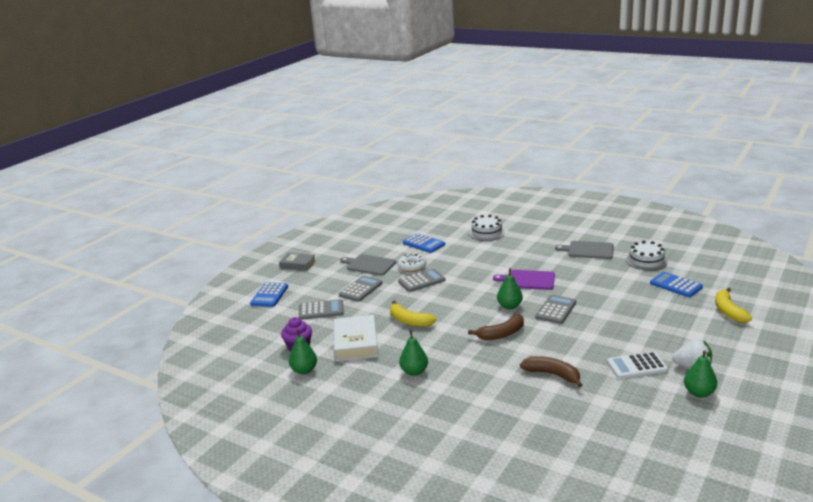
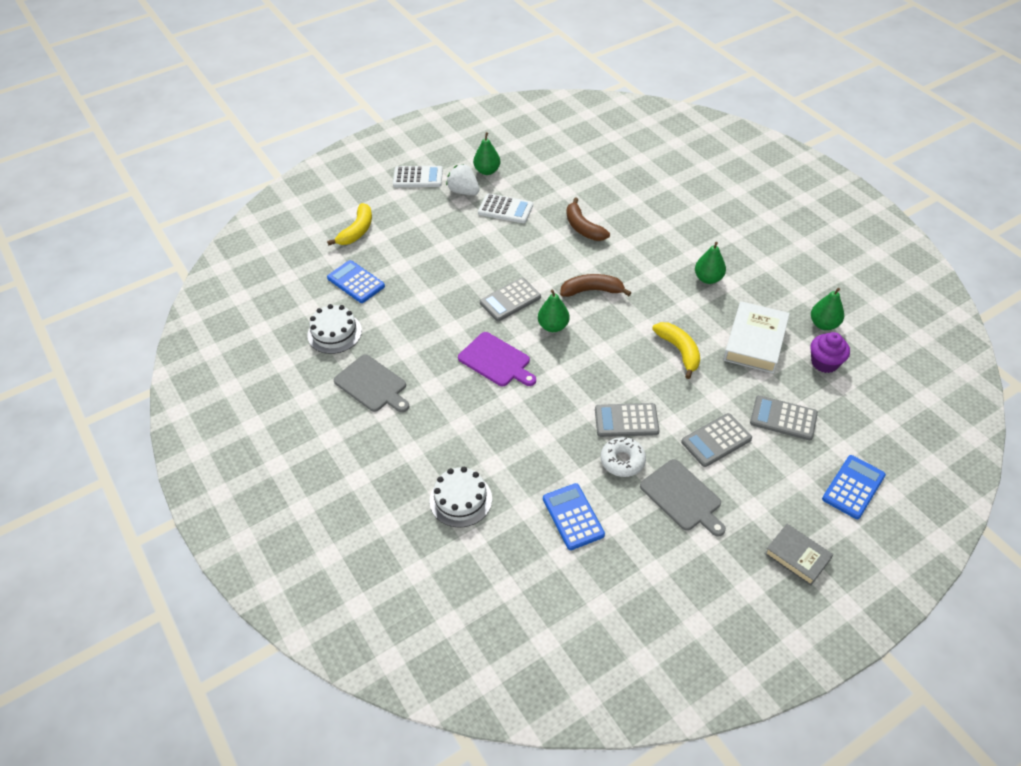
camera: 155 degrees left, 25 degrees up
(676, 285) = (356, 282): blue calculator -> blue calculator turned 150 degrees clockwise
(750, 365) = (418, 177): none -> white calculator

